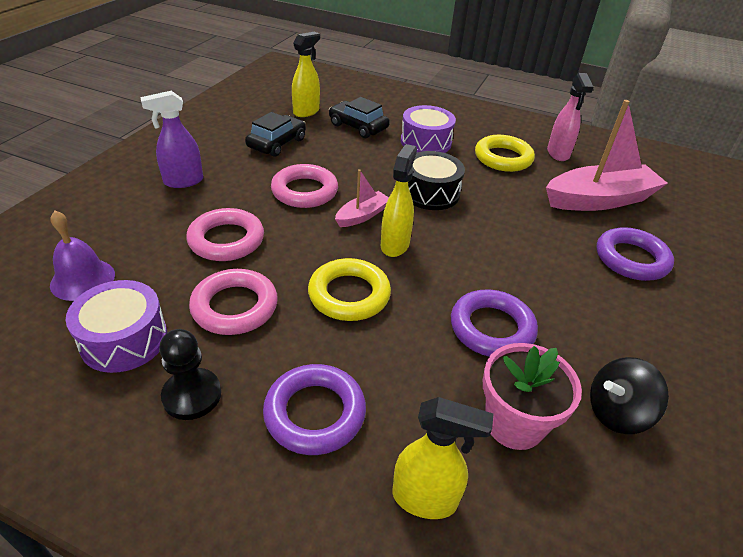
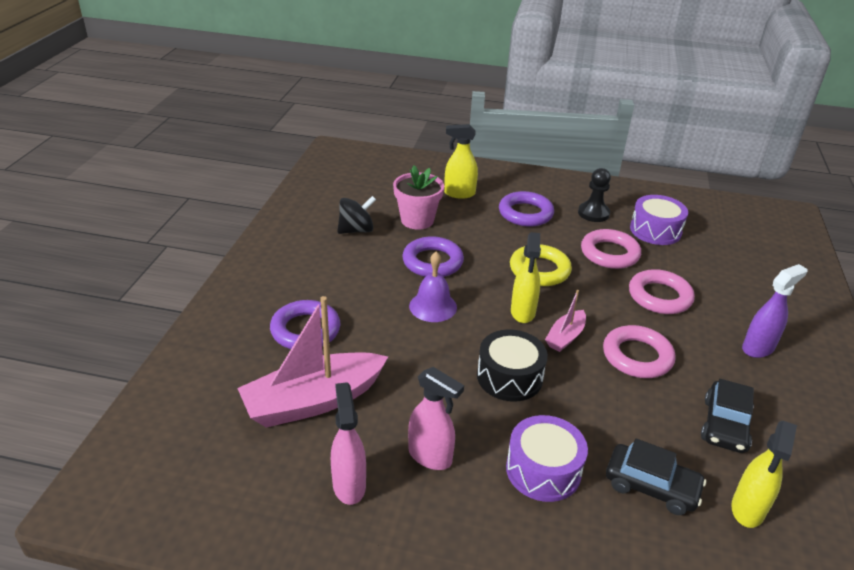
camera: 170 degrees right, 5 degrees down
(82, 279) = (722, 256): purple bell -> purple bell (433, 306)
(503, 158) = (430, 457): yellow ring -> pink spray bottle

